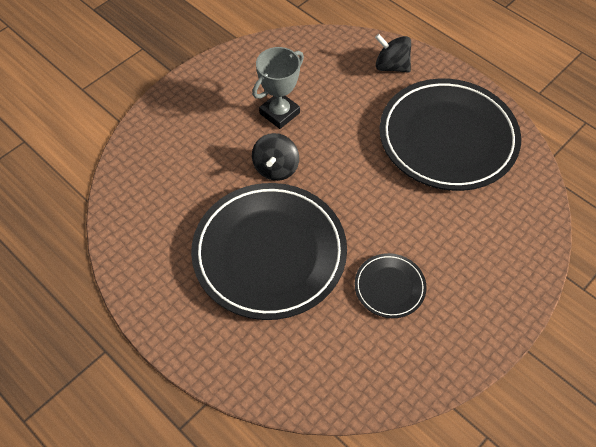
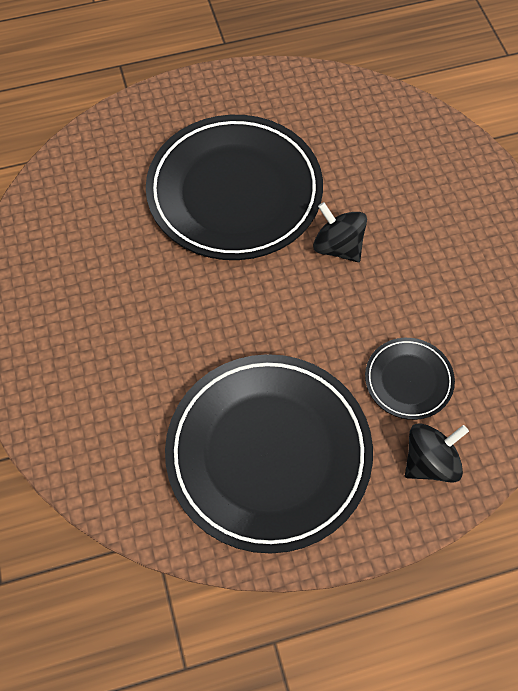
camera: 120 degrees right, 5 degrees up
(279, 113) = (418, 288): grey trophy -> none
(389, 287) = (124, 273): black plate -> black plate (408, 380)

